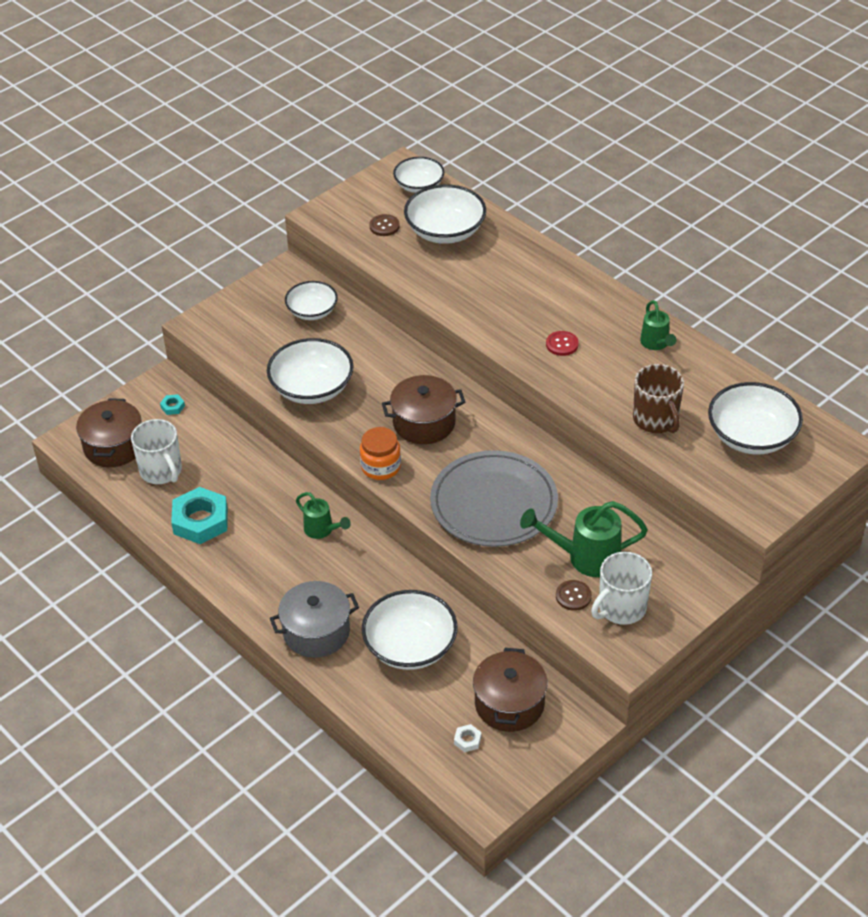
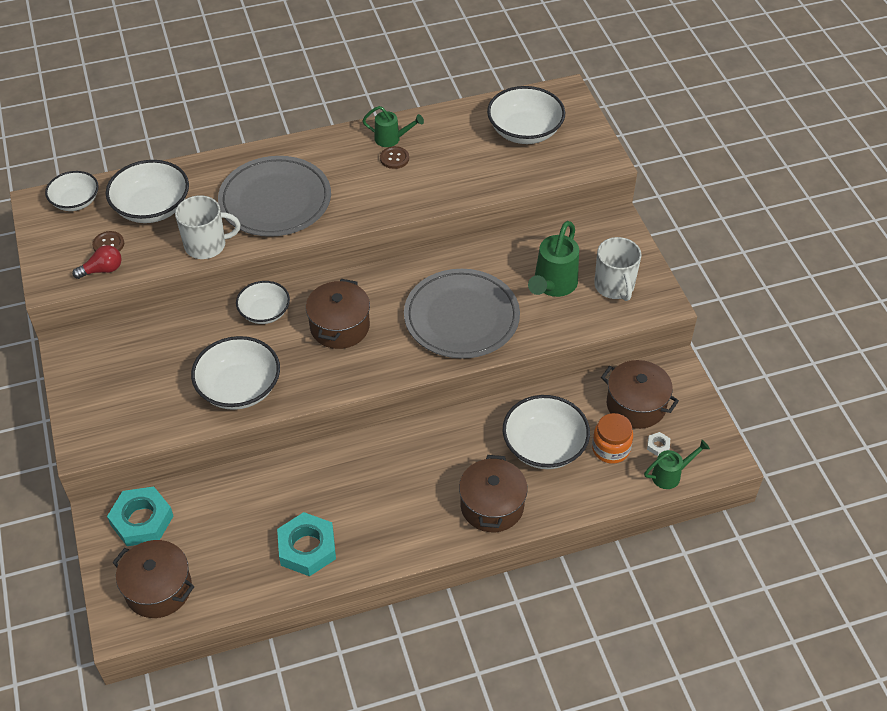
camera: 65 degrees left, 5 degrees up
(161, 471) = (221, 559): white mug -> white mug (207, 245)
(172, 407) = (142, 520): turquoise nut -> turquoise nut, size x2.39
(312, 311) = (139, 351): white bowl -> white bowl (264, 312)
(316, 631) = (492, 506): grey pot -> brown pot
(322, 530) = (379, 459): green watering can -> green watering can (670, 475)
(353, 236) = (102, 270): none -> red light bulb
(381, 467) = (371, 375): orange jar -> orange jar (610, 449)
(511, 301) = (275, 201): none -> grey plate
(562, 344) = (350, 191): red button -> none
(573, 596) = (587, 309): brown button -> brown button (394, 158)
(656, 420) = (473, 173): brown mug -> none

